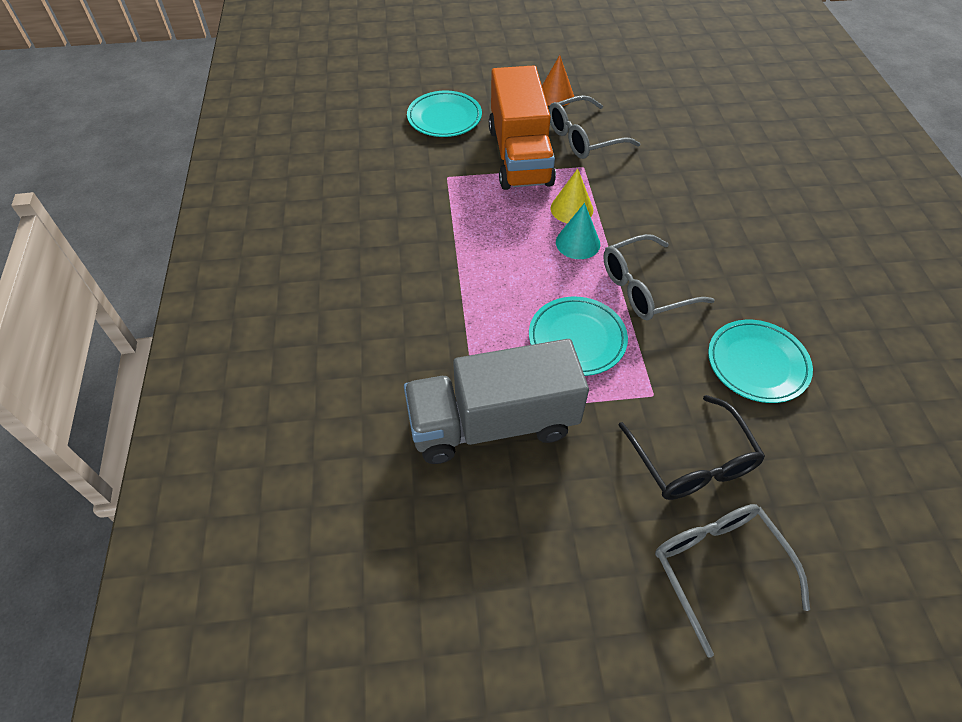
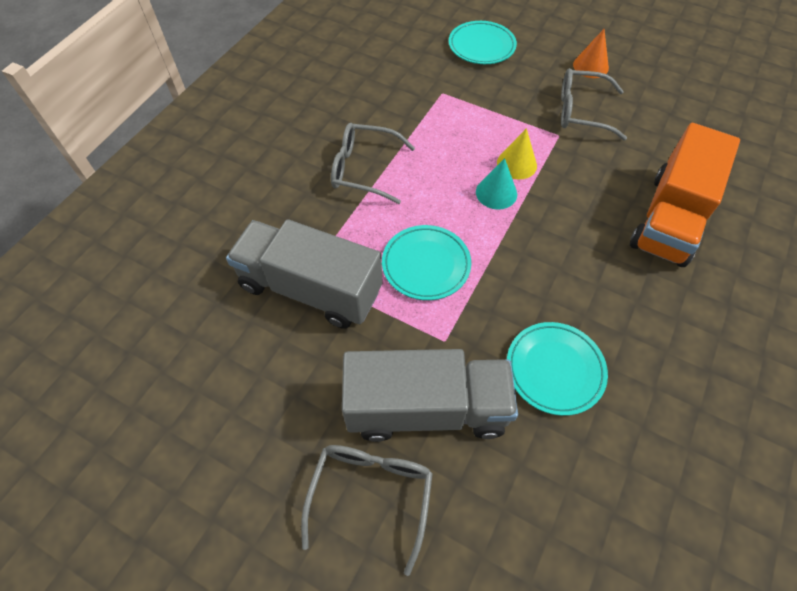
camera: 35 degrees right, 5 degrees up
(520, 156) = (514, 102): orange truck -> orange truck (669, 218)
(644, 288) = (517, 256): grey glasses -> grey glasses (363, 169)
(692, 462) = (426, 408): black glasses -> grey truck

